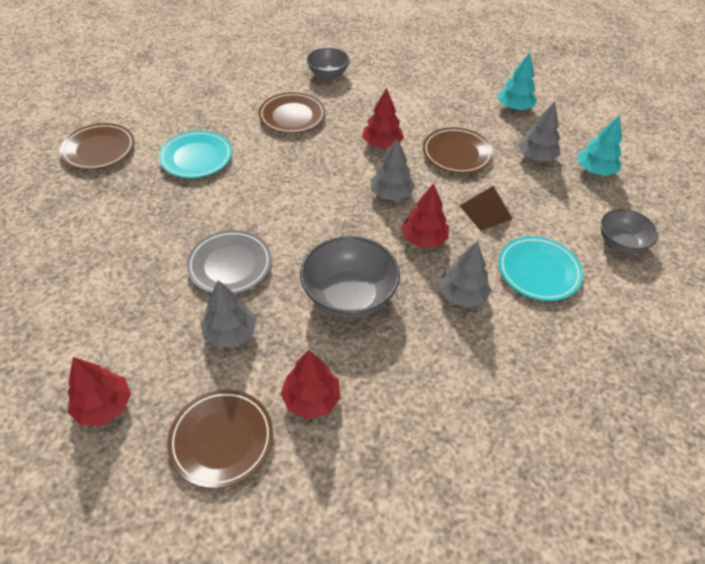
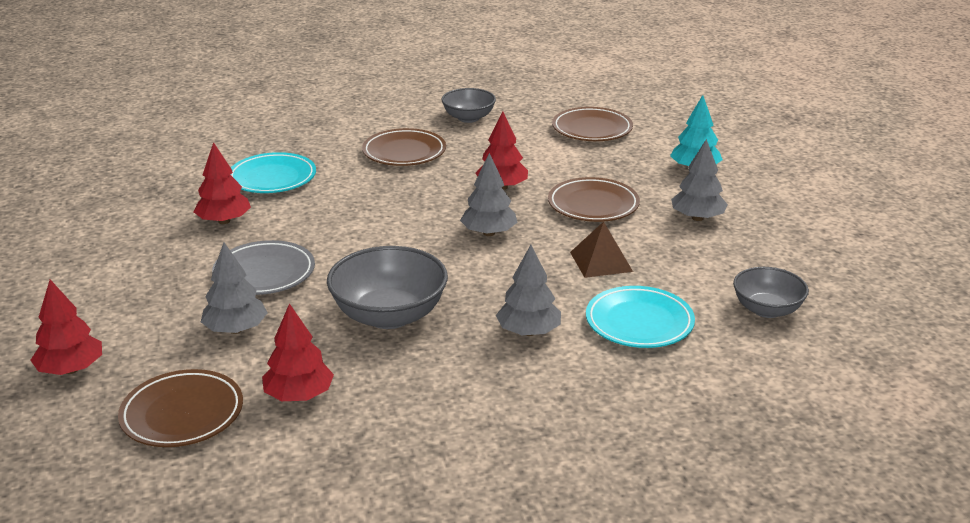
camera: 15 degrees right, 20 degrees down
(99, 150) = (166, 161): brown plate -> brown plate (592, 129)
(423, 239) = (507, 277): red tree -> red tree (224, 221)
(595, 170) = (771, 238): turquoise tree -> none

